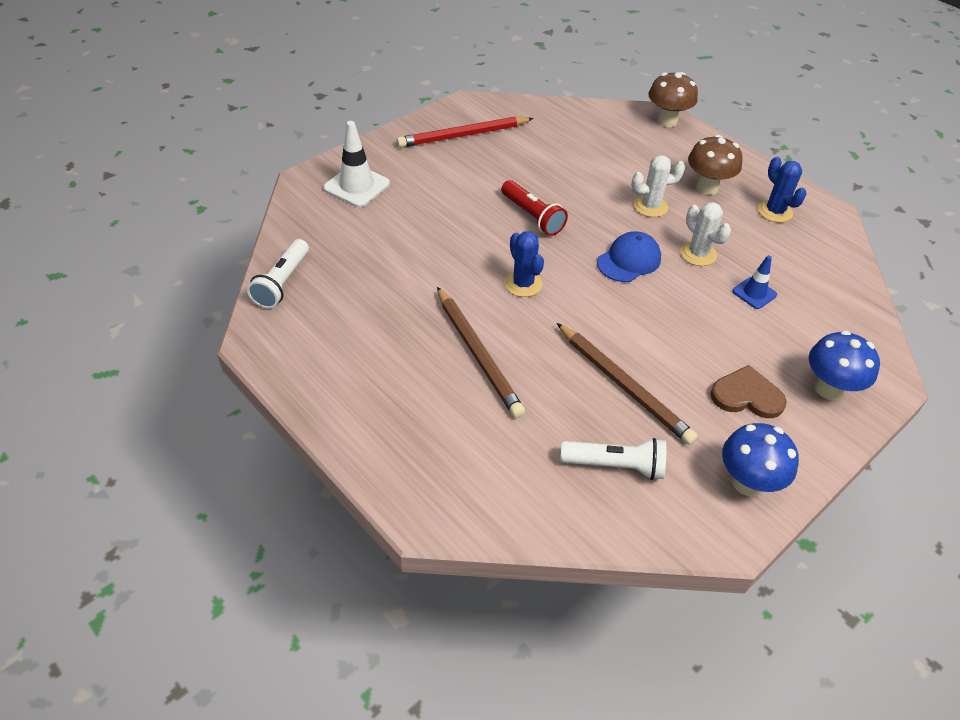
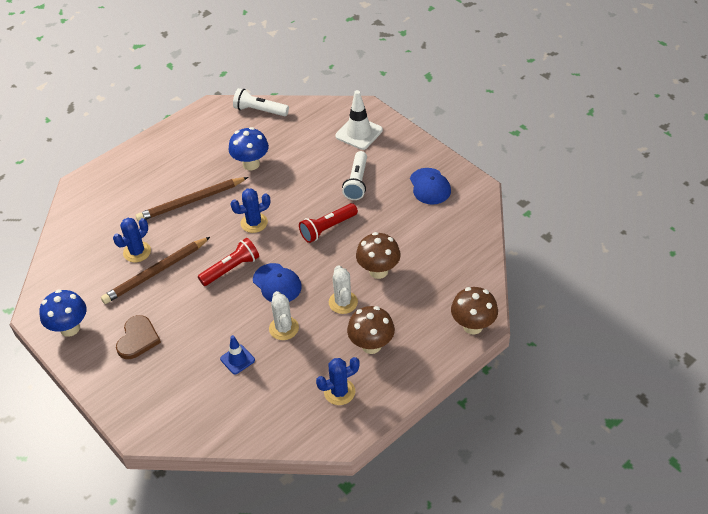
camera: 95 degrees right, 0 degrees up
(463, 135) = (430, 186): red pencil -> blue cap
(585, 412) = (137, 252): none -> blue cactus
(599, 178) = (378, 271): none -> brown mushroom
(608, 304) = (231, 269): none -> red flashlight
(615, 465) = (95, 264): white flashlight -> white flashlight (357, 182)
(698, 254) = (284, 328): white cactus -> white cactus turned 75 degrees counterclockwise
(829, 389) = (136, 390): blue mushroom -> blue mushroom (251, 164)

